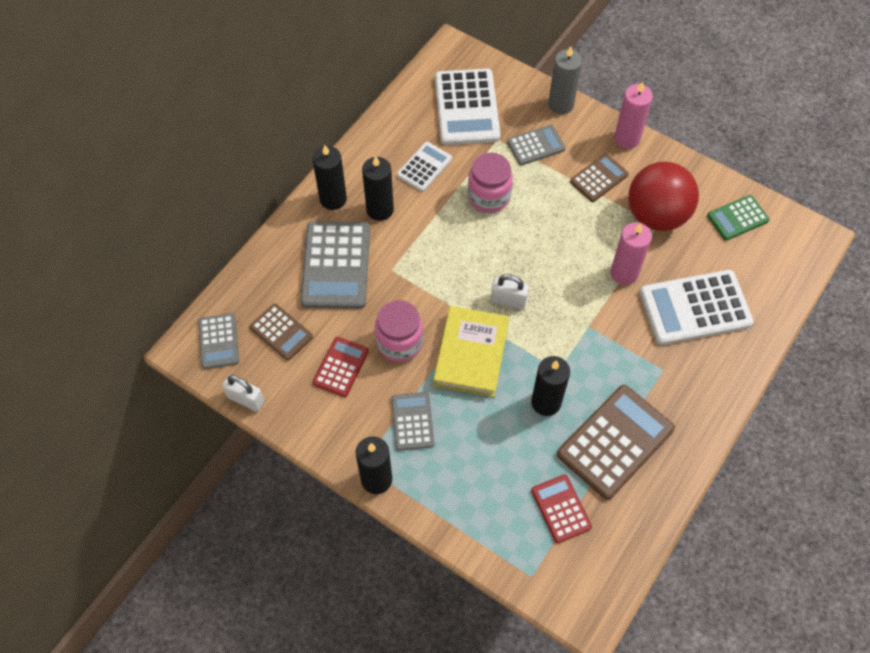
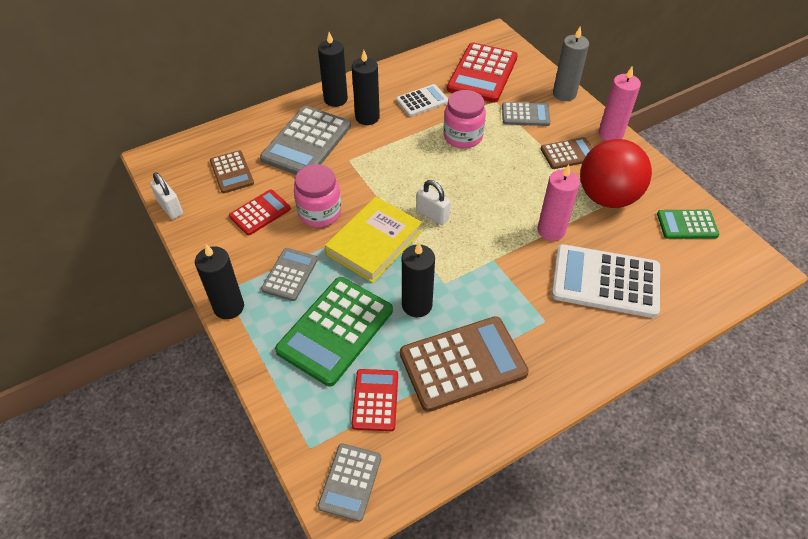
camera: 25 degrees right, 10 degrees down
(219, 341) = (181, 162): grey calculator -> grey calculator (350, 482)
(467, 108) = (482, 73): white calculator -> red calculator
(489, 459) = (335, 330): none -> green calculator

